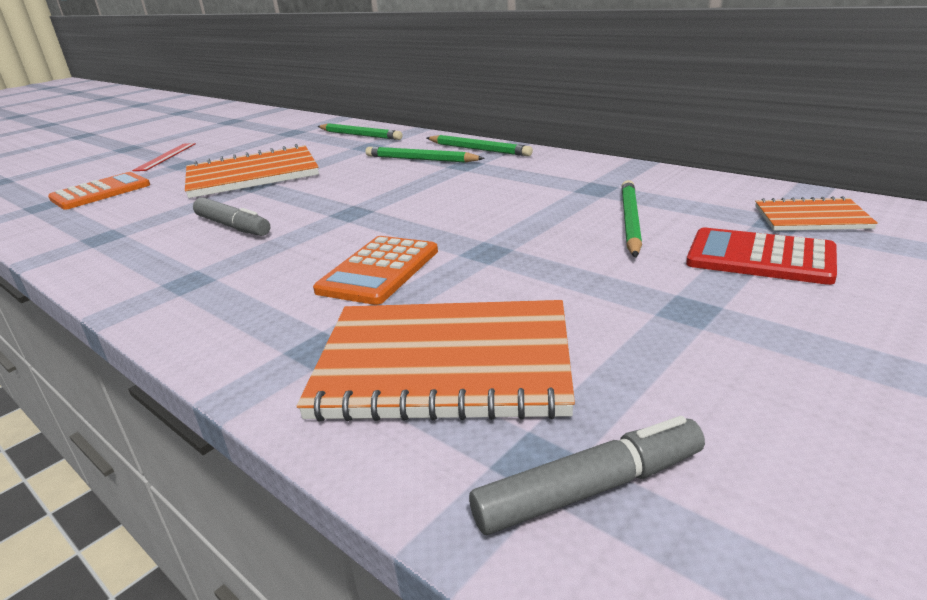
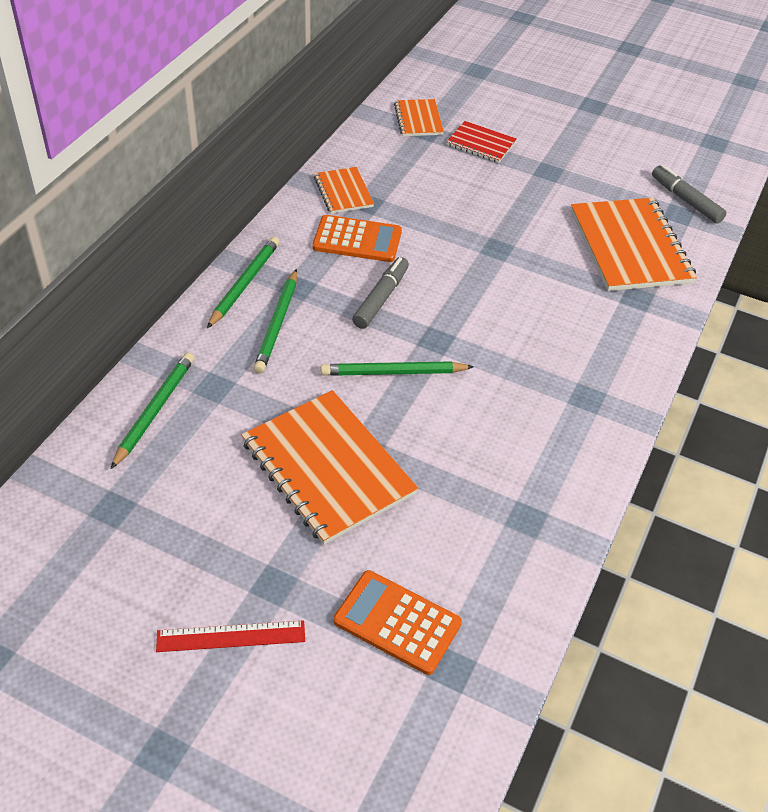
camera: 110 degrees left, 20 degrees up
(233, 226) = (482, 416): grey marker -> grey marker (381, 298)
(379, 271) = (540, 294): orange calculator -> orange calculator (357, 240)
(617, 178) = (343, 192): none -> orange notebook
(630, 221) = (434, 187): green pencil -> green pencil (393, 372)
(760, 257) = (481, 144): red calculator -> red notebook

